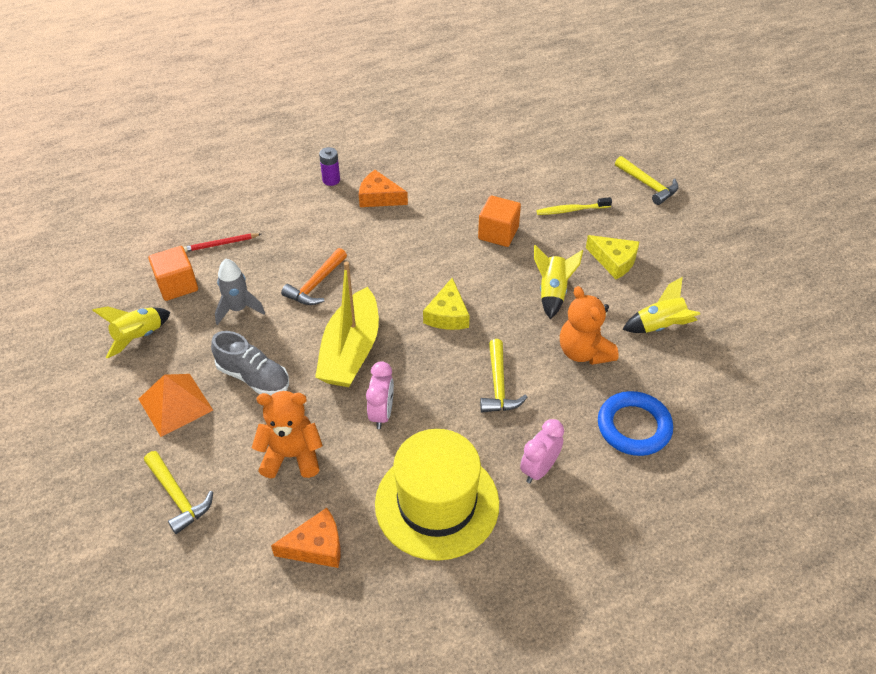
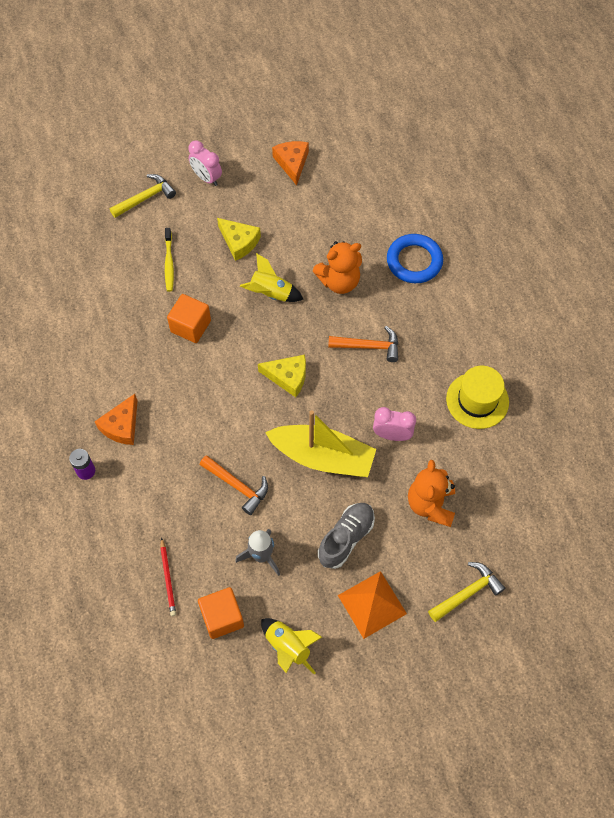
camera: 85 degrees left, 15 degrees up
(316, 546) = (512, 486): orange cheese -> orange cheese (292, 163)
(437, 503) = (477, 400): yellow hat -> yellow hat, size x0.67
(498, 385) = (369, 346): yellow hammer -> orange hammer
(539, 469) = (449, 329): pink clock -> pink clock (206, 178)
(614, 261) = (239, 242): yellow cheese -> yellow cheese turned 90 degrees clockwise
(660, 326) = (317, 224): yellow rocket -> none

